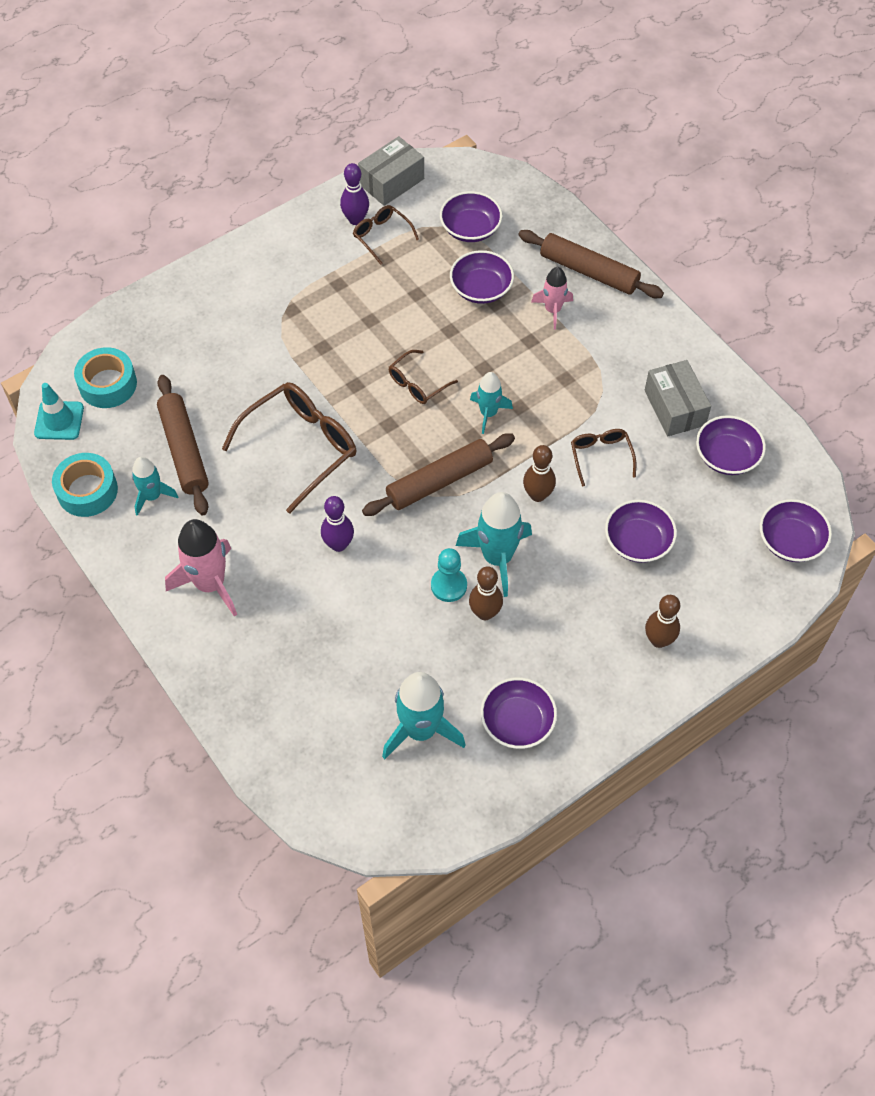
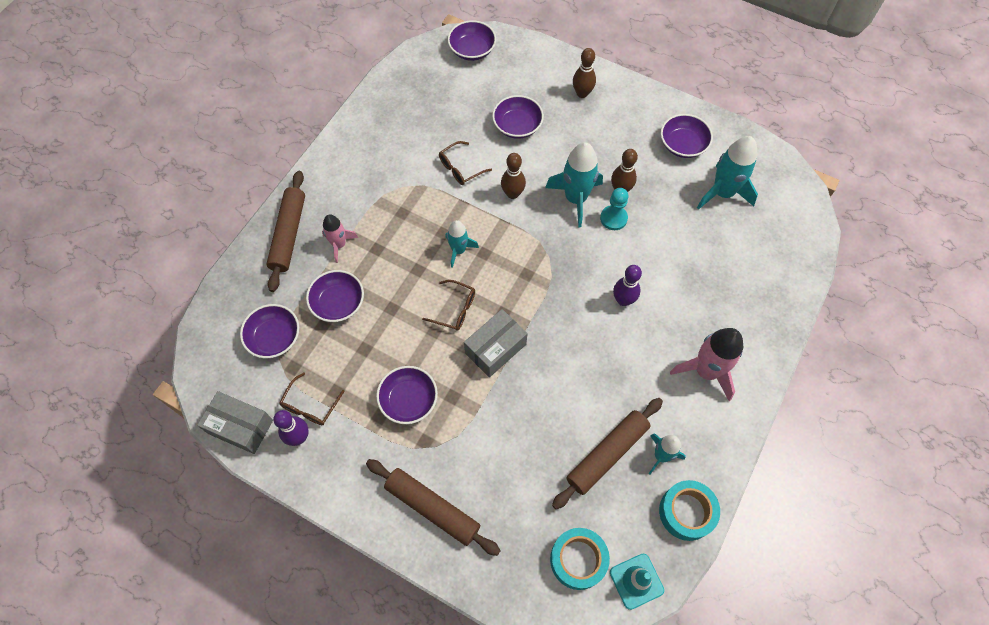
camera: 115 degrees left, 5 degrees up
(301, 447) = (556, 366): brown glasses -> none
(439, 481) = (534, 258): brown rolling pin -> brown rolling pin (432, 508)
(674, 408) = (396, 139): grey box -> grey box (495, 348)
(727, 456) = (423, 99): purple bowl -> purple bowl (409, 400)

